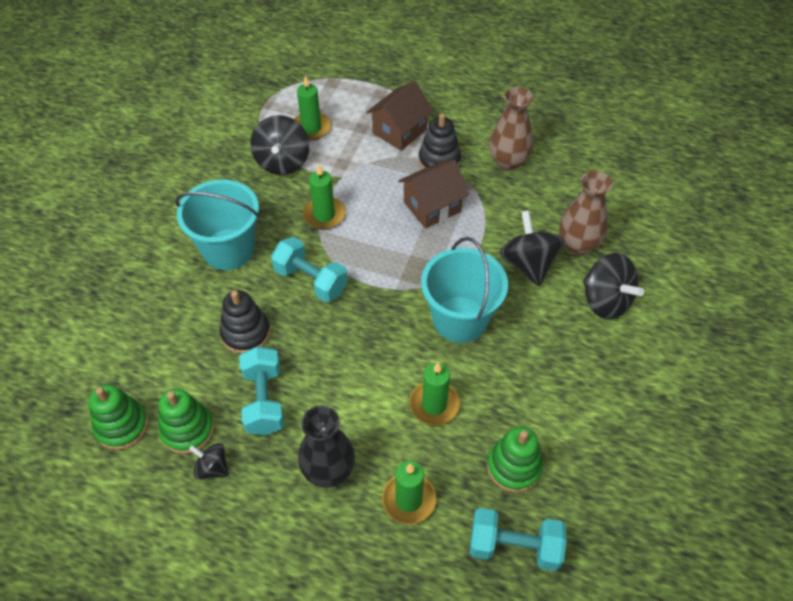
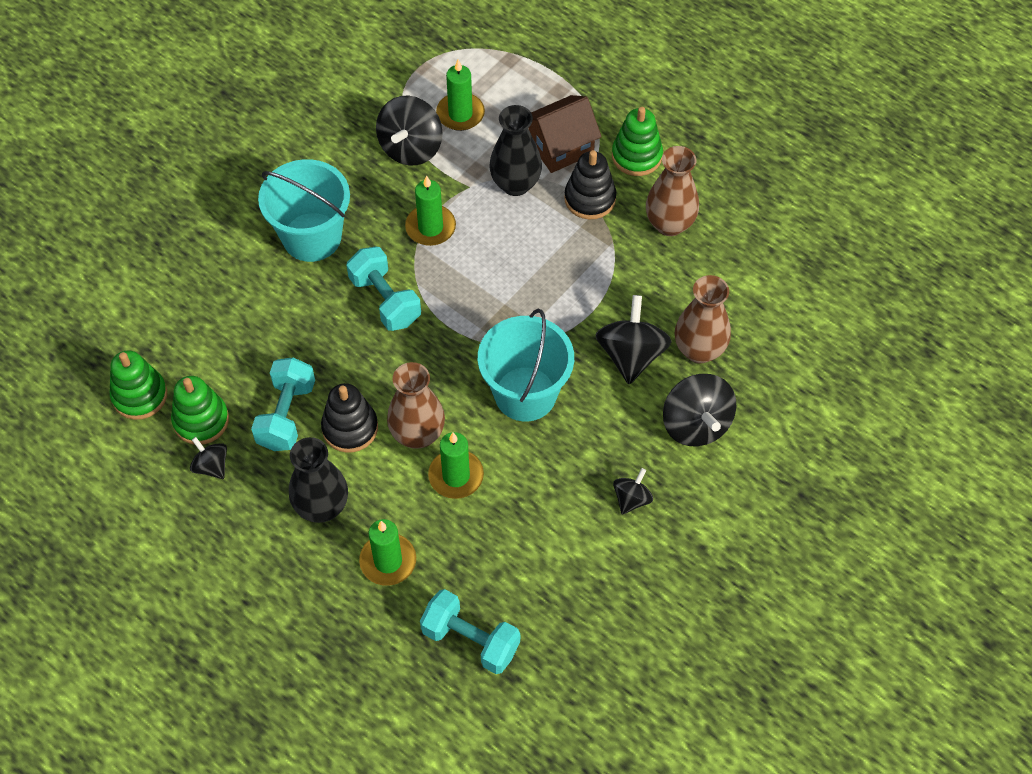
camera: 20 degrees right, 5 degrees up
(246, 333) = (295, 338): black stacking toy -> black stacking toy (350, 428)
(377, 166) = (515, 184): none -> black vase
(386, 380) = (417, 434): none -> brown vase
(432, 207) = (555, 254): brown house -> none
(514, 467) = (507, 565): green stacking toy -> green stacking toy (636, 156)
(587, 376) = (631, 499): none -> black spinning top

